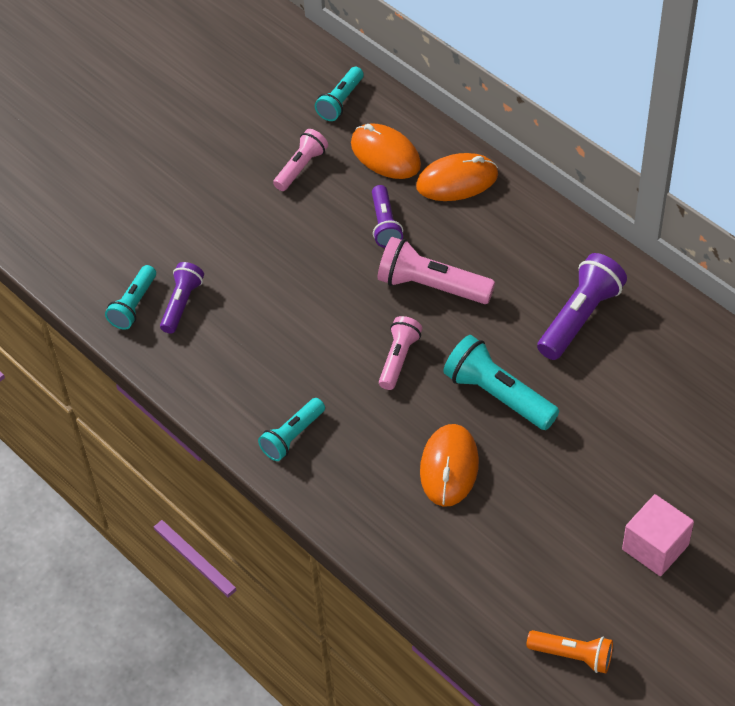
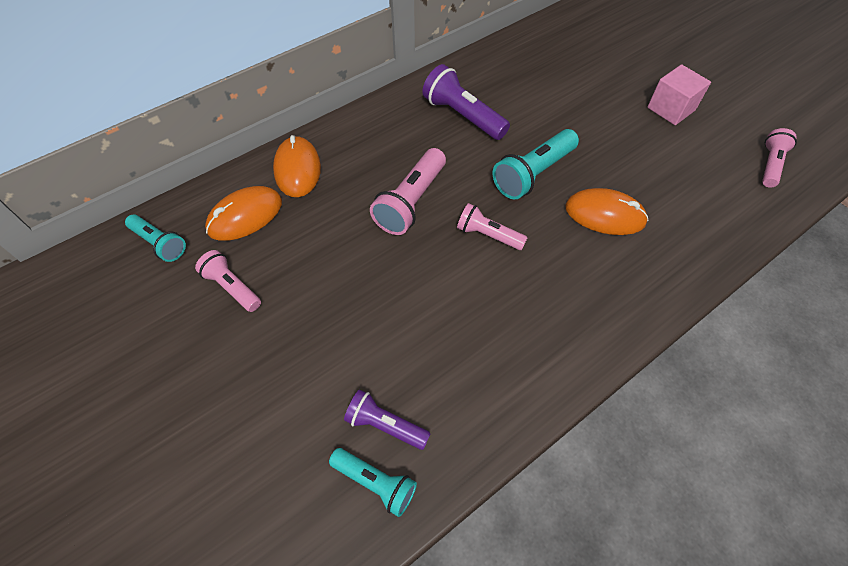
camera: 85 degrees left, 5 degrees up
(292, 436) = (571, 330): turquoise flashlight -> none
(385, 225) = (331, 226): purple flashlight -> none
(573, 655) = (770, 165): orange flashlight -> pink flashlight

